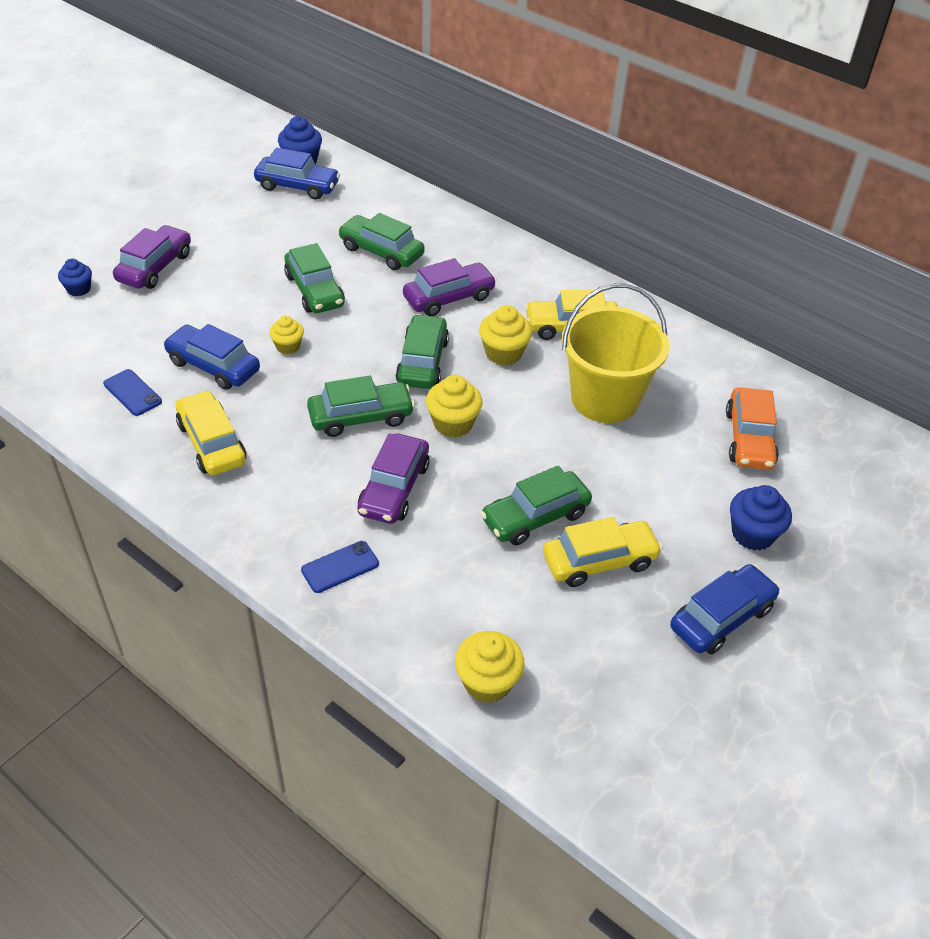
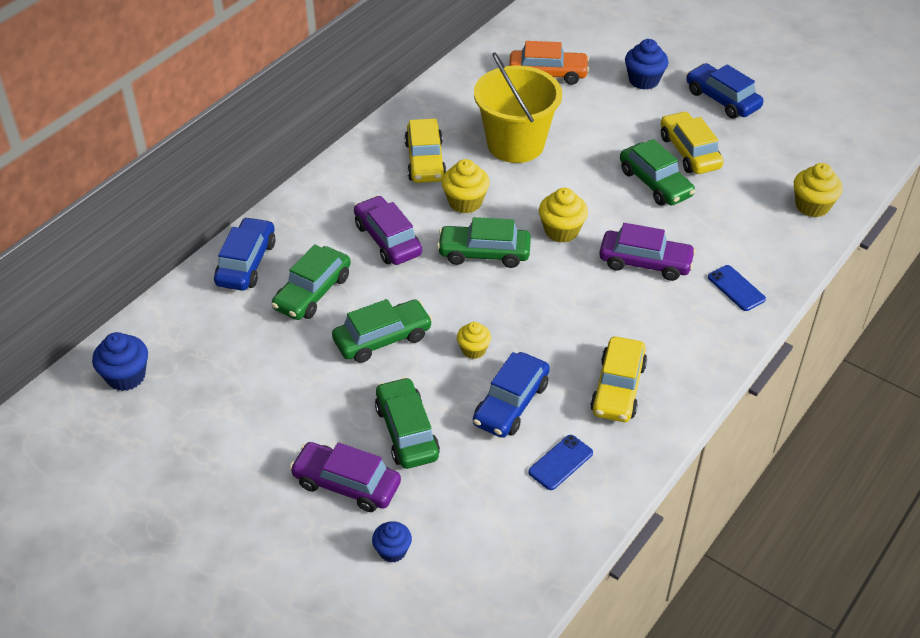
camera: 90 degrees left, 0 degrees up
(212, 443) = (618, 388): yellow car -> yellow car turned 45 degrees counterclockwise
(297, 186) = (182, 374): blue car -> blue car (246, 263)
(361, 417) = (564, 289): green car -> green car (407, 431)

